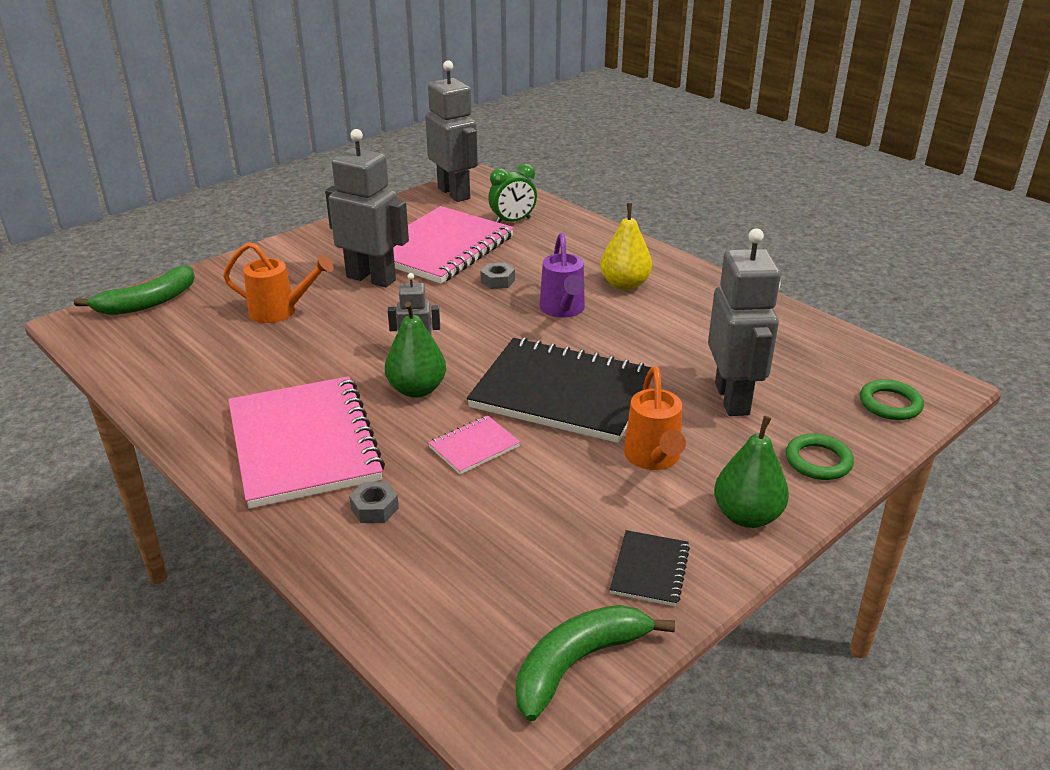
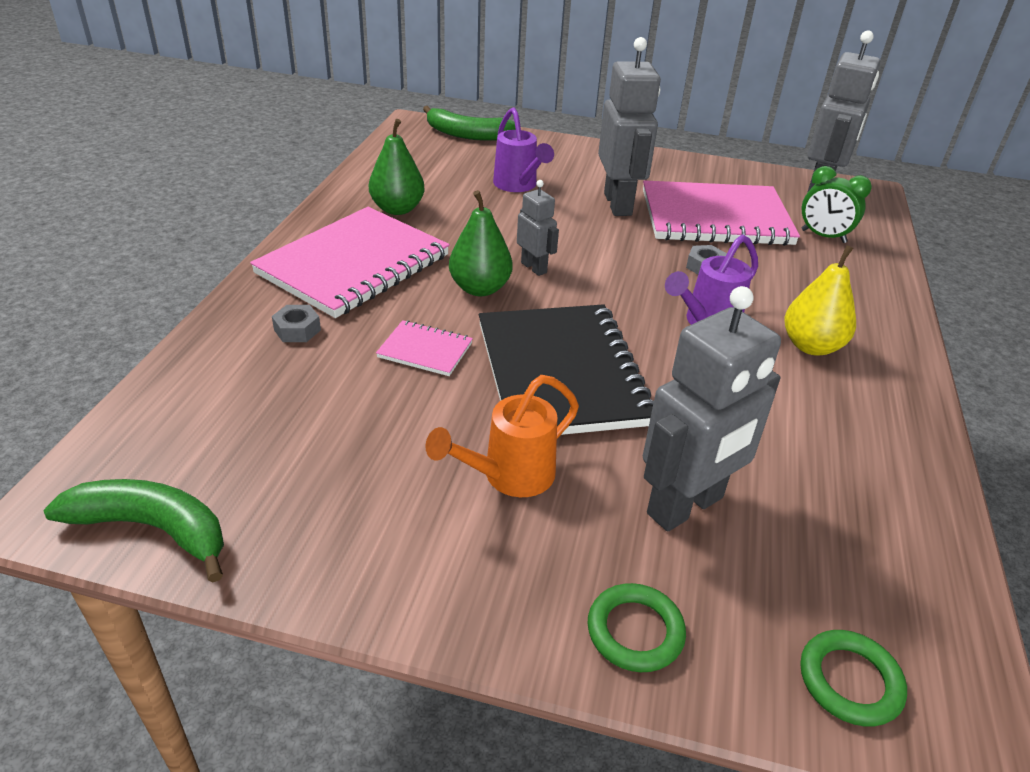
camera: 55 degrees right, 5 degrees up
(280, 312) = (518, 186): orange watering can -> purple watering can
(650, 570) = (319, 536): black notebook -> none
(747, 516) = (467, 591): green pear -> green pear (397, 209)

